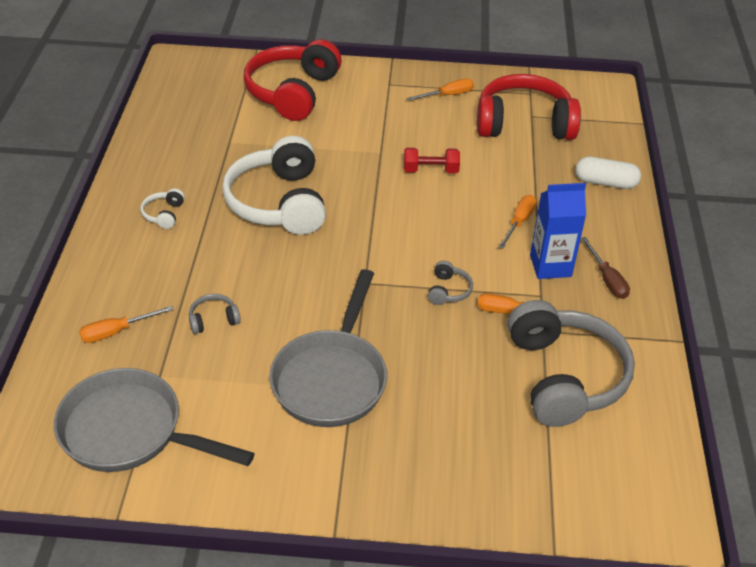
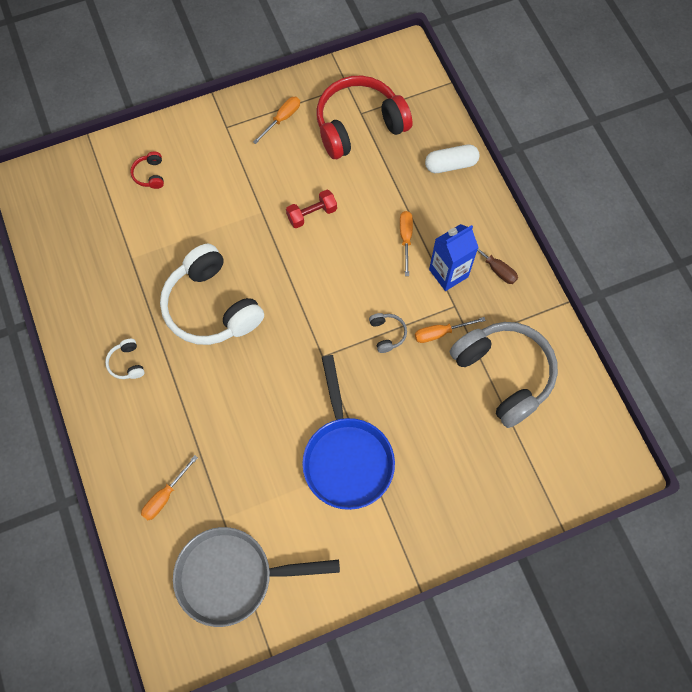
camera: 25 degrees left, 25 degrees up
(213, 319) = (231, 448): grey headphones -> none
(292, 92) = (150, 174): red headphones -> red headphones, size x0.40
(332, 378) = (347, 457): grey pan -> blue pan

